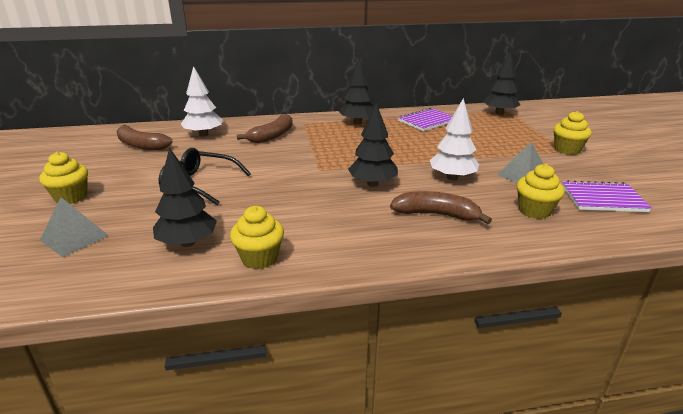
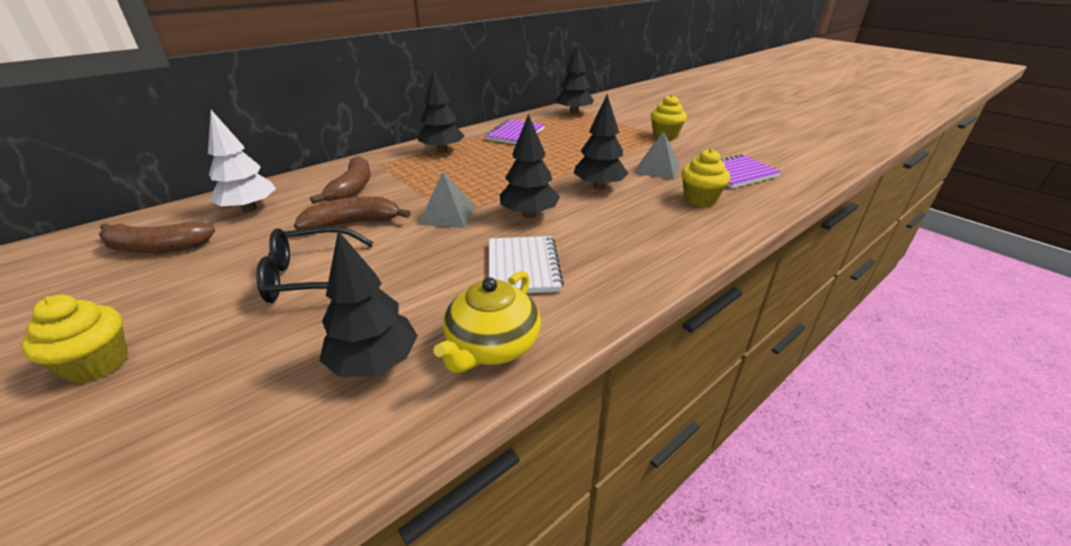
camera: 30 degrees left, 5 degrees up
(74, 237) = (170, 427): grey pyramid -> grey pyramid (447, 215)
(259, 258) = (492, 346): yellow cupcake -> yellow teapot
(330, 217) = (523, 267): none -> white notebook
(436, 215) = (625, 229): brown banana -> brown banana (353, 223)
(452, 177) = (599, 187): white tree -> black tree

